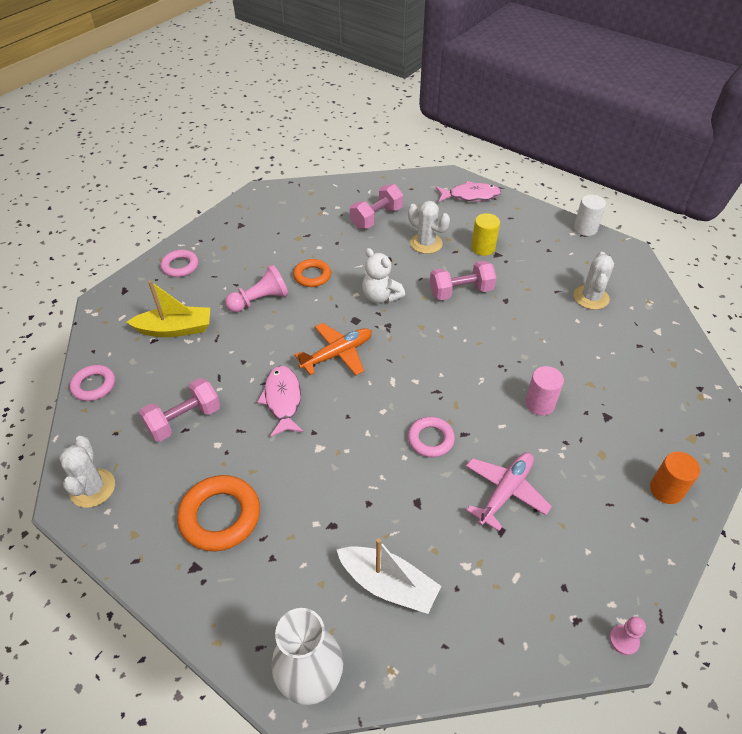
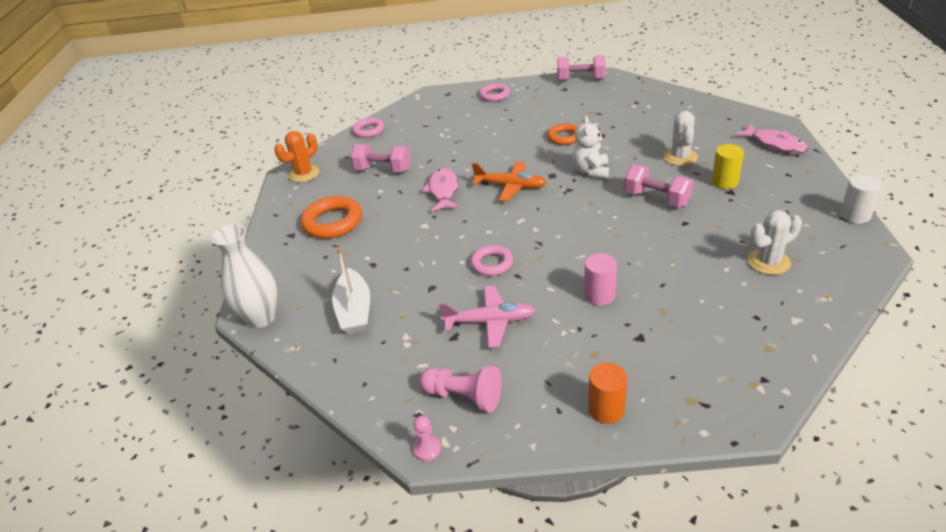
camera: 55 degrees right, 10 degrees down
(92, 488) = (304, 174): white cactus -> orange cactus
(175, 329) = (443, 125): yellow boat -> none
(260, 300) = (511, 134): pink pawn -> pink pawn (464, 397)
(283, 400) = (443, 191): pink fish -> pink fish turned 45 degrees counterclockwise
(376, 218) = (667, 124): pink dumbbell -> pink dumbbell (580, 79)

